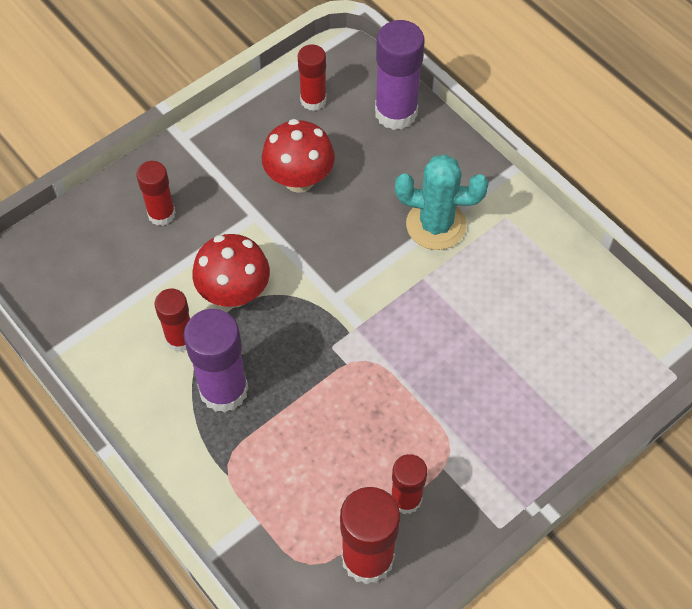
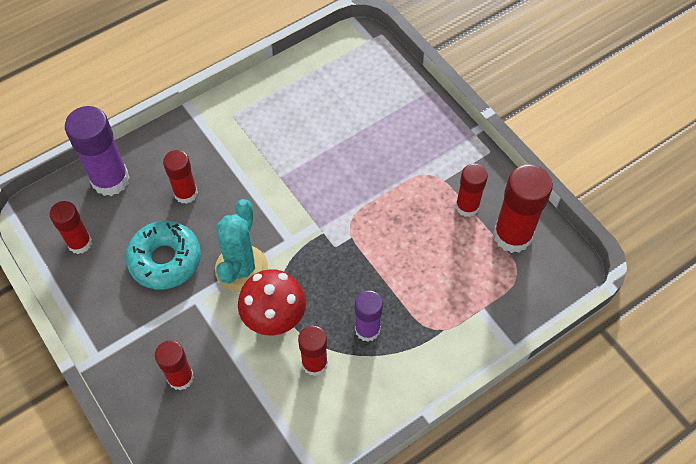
camera: 85 degrees left, 0 degrees up
(223, 390) = (367, 329): purple glue stick -> purple glue stick, size x0.62
(299, 179) = (165, 260): red mushroom -> turquoise donut
(387, 186) = (186, 193): none -> red glue stick
(436, 225) = (231, 162): turquoise cactus -> turquoise cactus (241, 268)

